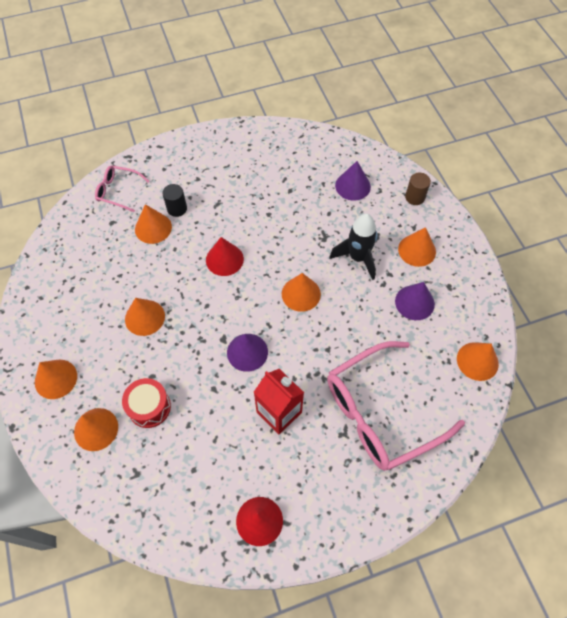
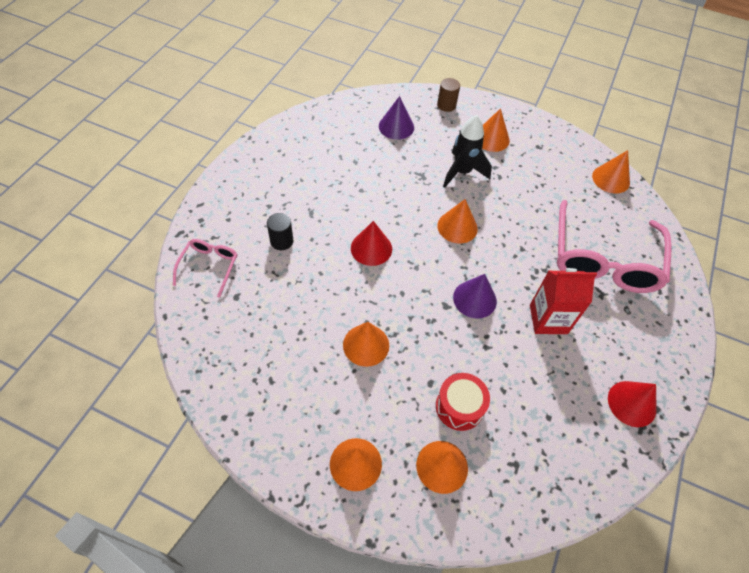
camera: 50 degrees left, 5 degrees down
(118, 191) = (209, 267): pink glasses -> pink glasses turned 135 degrees clockwise
(153, 228) = (280, 271): orange cone -> none
(414, 302) = (532, 173): purple cone -> none

